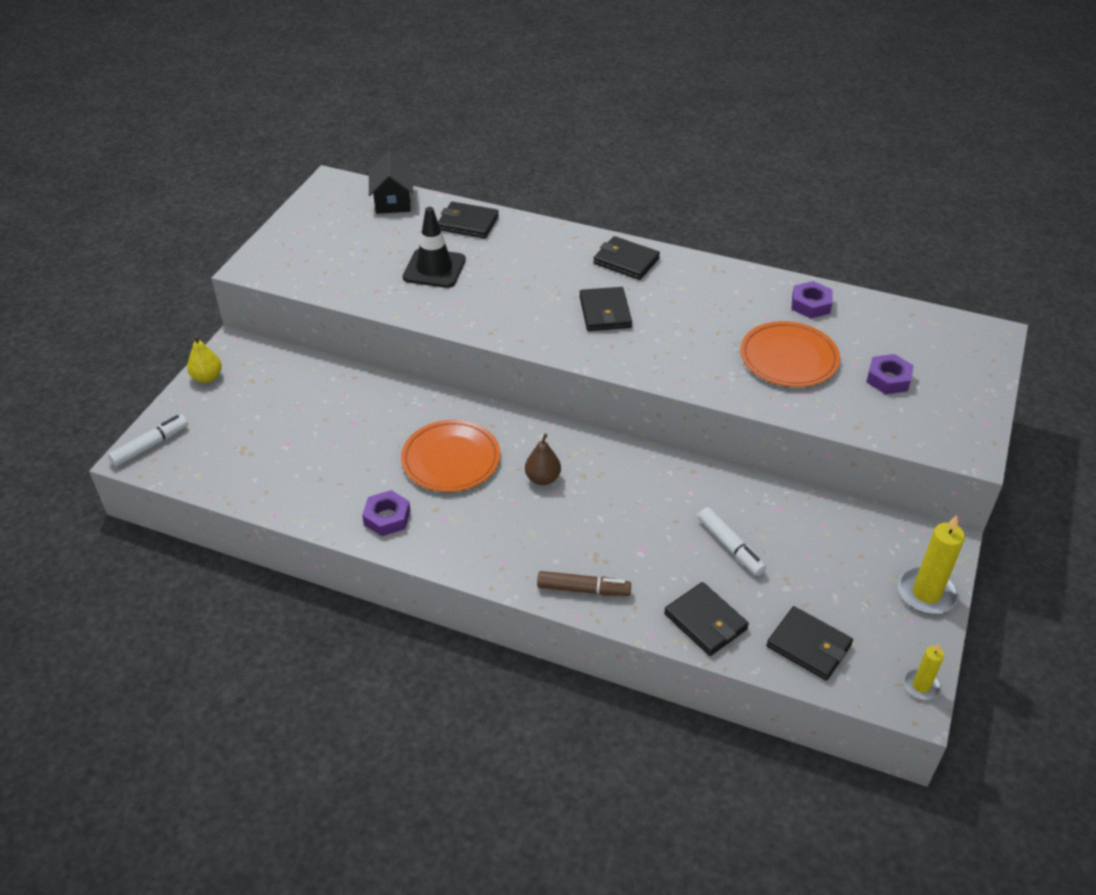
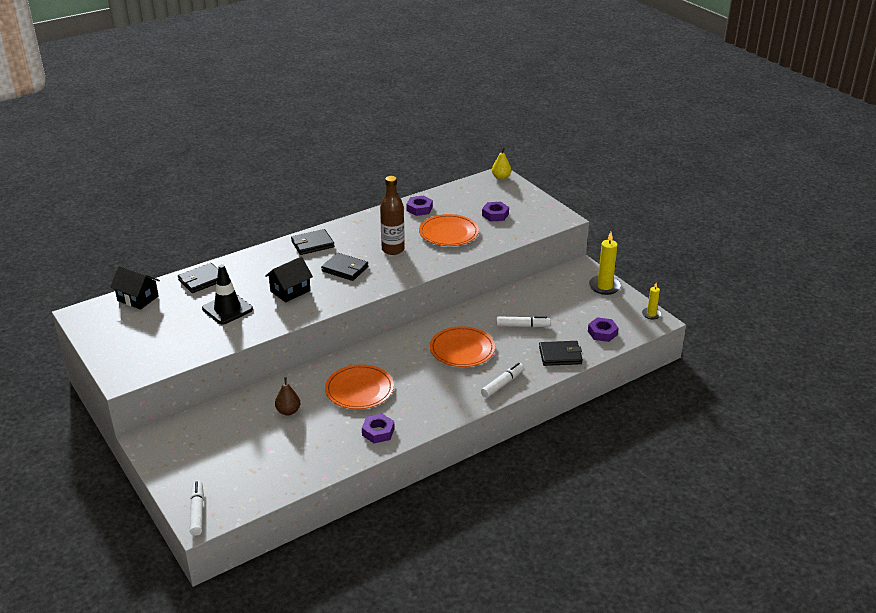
camera: 55 degrees left, 10 degrees down
(207, 377) = (162, 462): yellow pear -> yellow pear (501, 177)
(515, 294) = (290, 291): none -> black house
(543, 478) = (412, 363): brown pear -> brown pear (288, 411)
(583, 589) = (502, 384): brown marker -> white marker
(617, 511) = (462, 349): none -> orange plate
(691, 329) = (393, 249): none -> brown bottle
(808, 646) = (602, 333): black wallet -> purple nut

